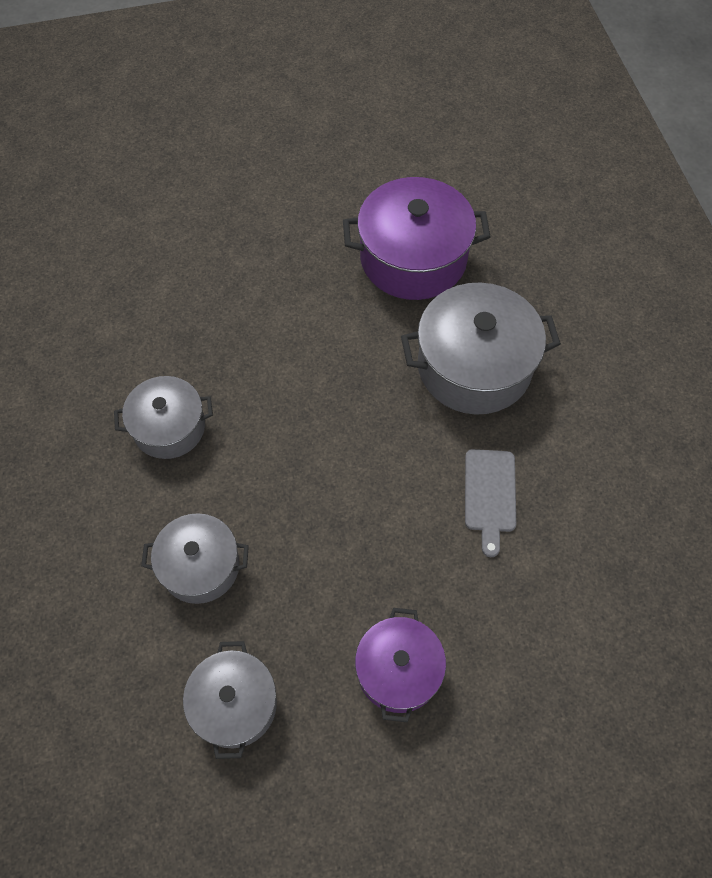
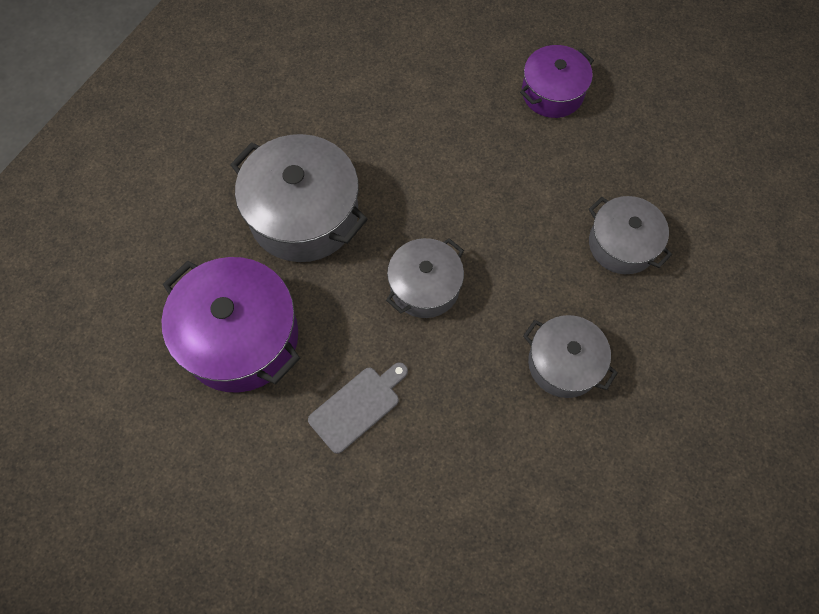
camera: 135 degrees left, 5 degrees up
(235, 704) = (664, 152): grey pot -> grey pot (425, 286)
(490, 495) = (394, 131): grey cutting board -> grey cutting board (357, 406)

